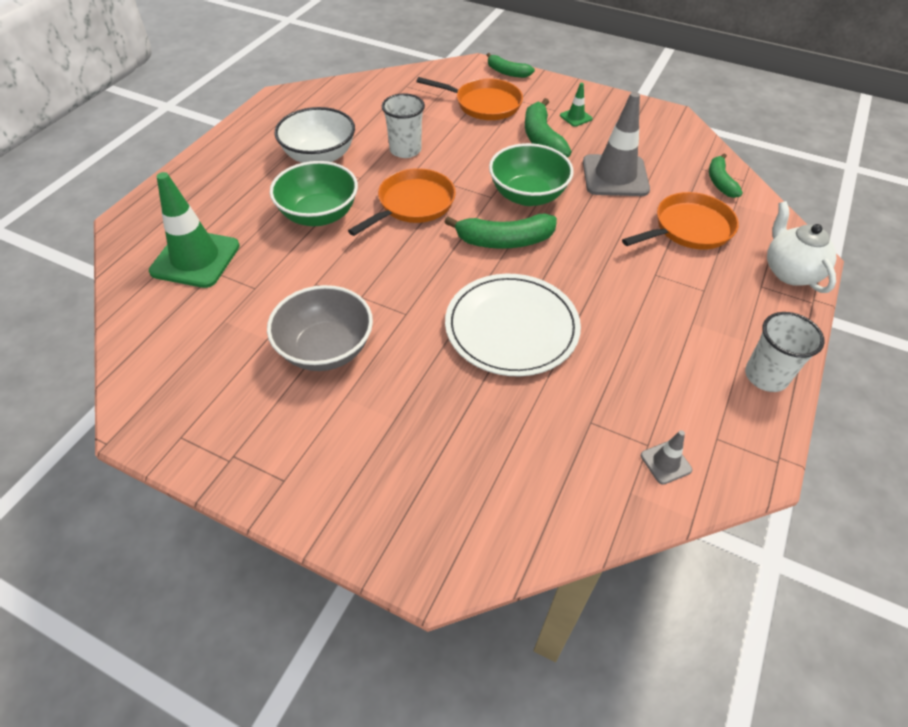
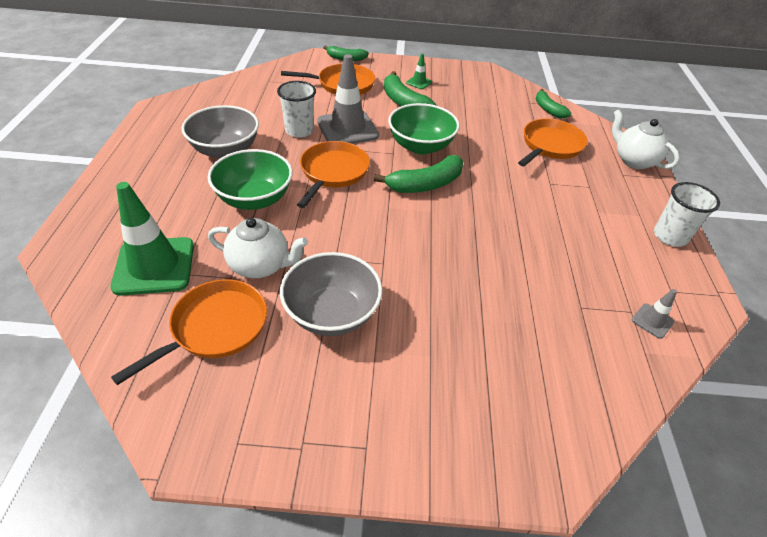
camera: 25 degrees left, 5 degrees down
(216, 331) = (215, 327): none -> orange pan
(287, 284) = (261, 265): none -> white teapot
(319, 156) = (225, 150): white bowl -> grey bowl
(511, 327) = (475, 250): white plate -> none
(615, 176) = (475, 119): grey traffic cone -> grey traffic cone (347, 129)

